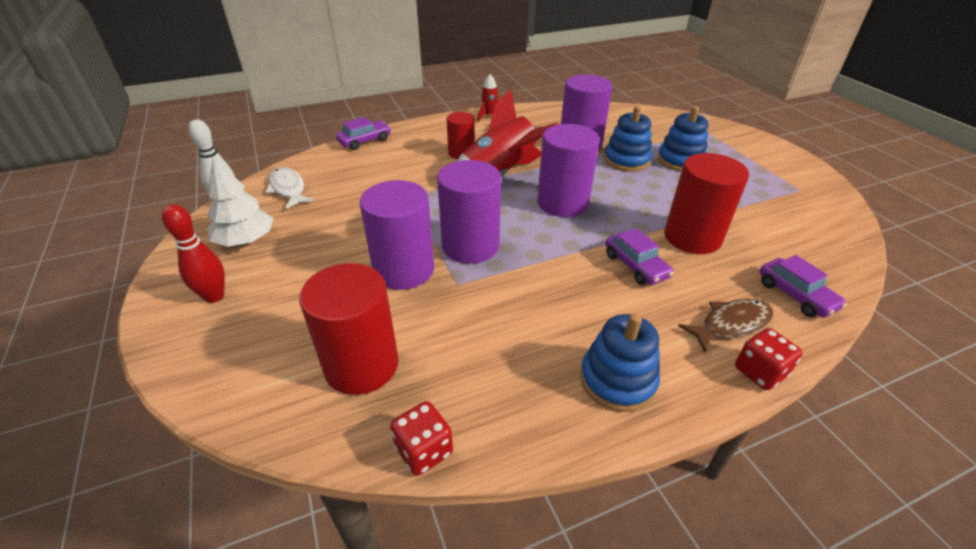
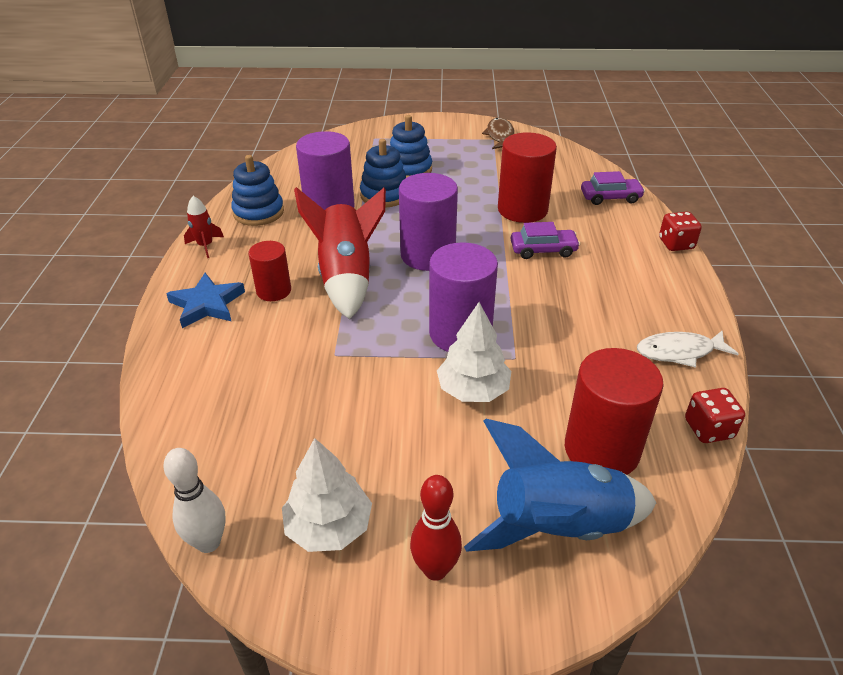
camera: 65 degrees left, 0 degrees up
(264, 353) = (558, 526): none -> blue rocket
(288, 189) = (227, 466): white fish -> white fish (679, 352)
(365, 141) = (160, 365): purple car -> none
(404, 270) = (473, 390): purple cylinder -> white tree
(430, 136) = (207, 304): none -> blue star
(617, 380) = (665, 306): blue stacking toy -> blue stacking toy (258, 212)
(731, 324) = (628, 235): brown fish -> brown fish (500, 136)

